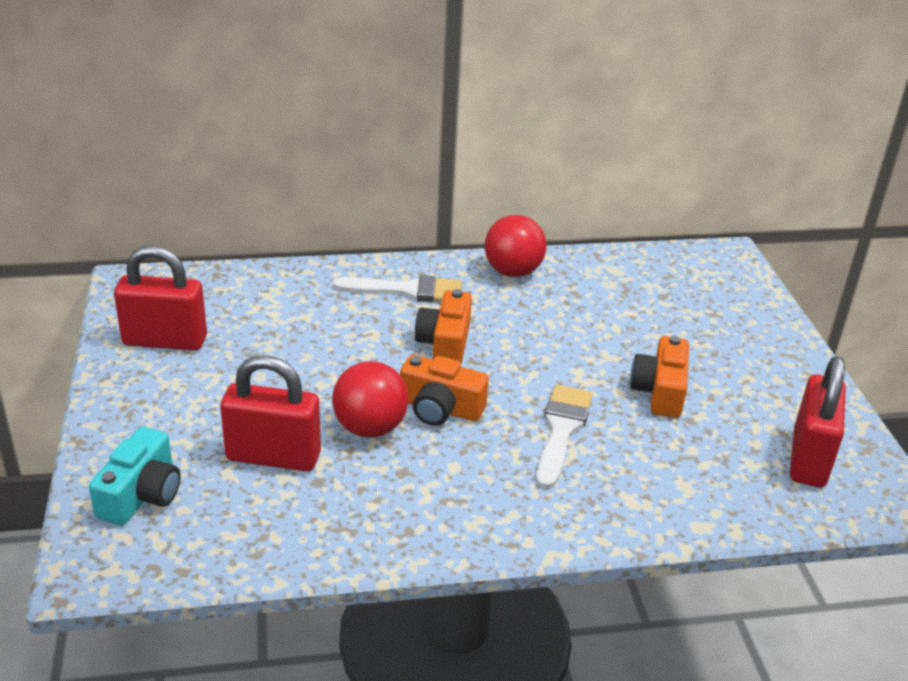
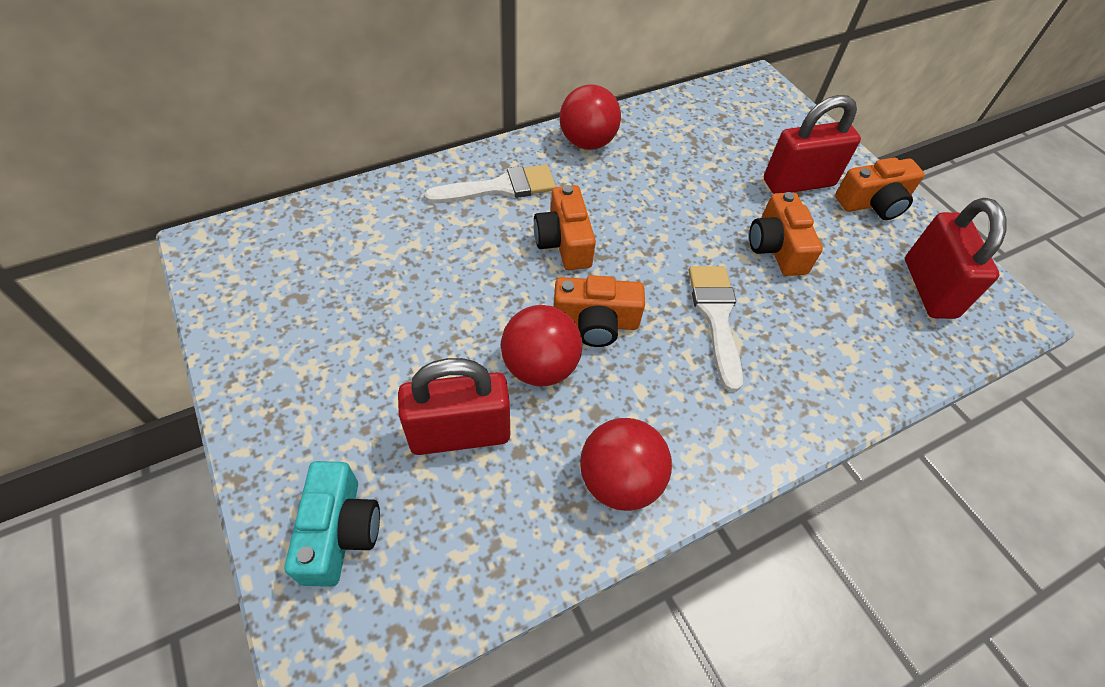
camera: 20 degrees left, 20 degrees up
(165, 341) = (278, 313): red padlock -> red padlock (798, 183)
(396, 523) = (619, 480): none -> red ball
(792, 377) = (873, 203): none -> orange camera

